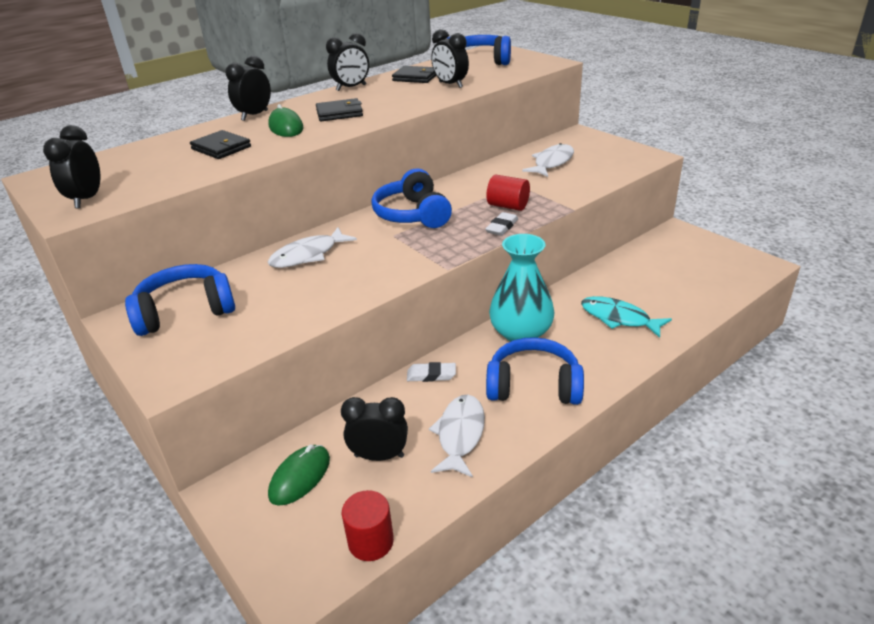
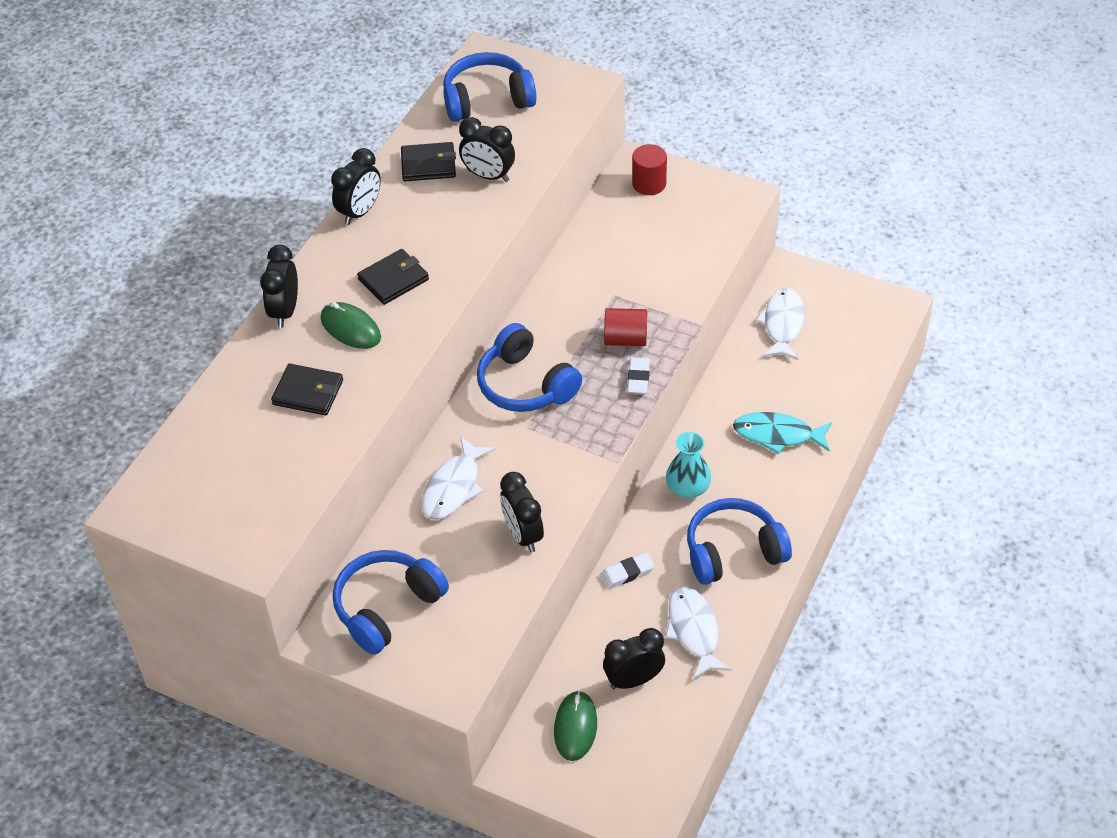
camera: 25 degrees left, 15 degrees up
(87, 199) = (243, 528): black clock -> black clock (523, 535)
(371, 541) = (678, 759): red cylinder -> red cylinder (649, 184)
(521, 333) = (688, 488): turquoise vase -> turquoise vase, size x0.63
(552, 163) = (634, 239): white fish -> white fish (782, 324)

